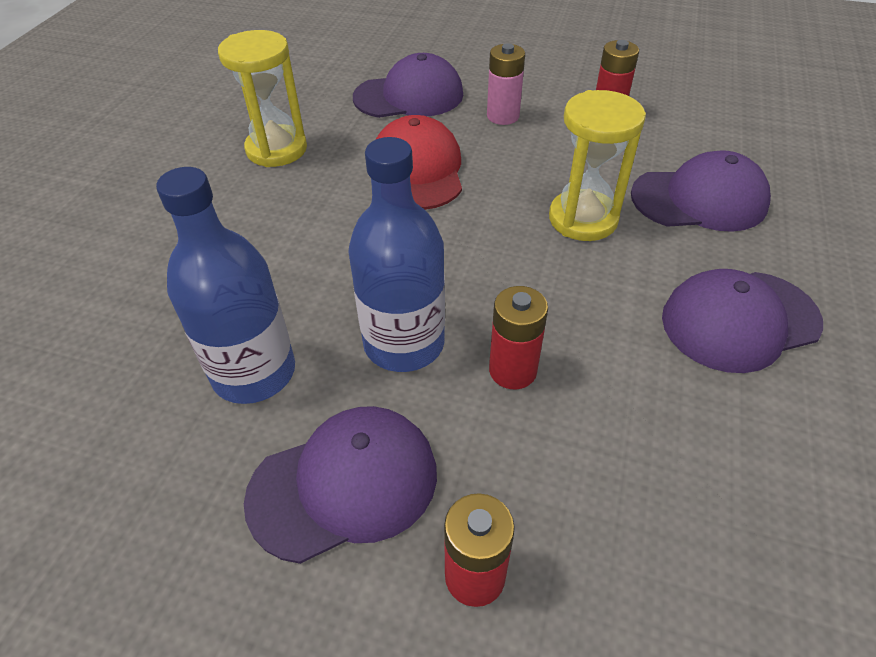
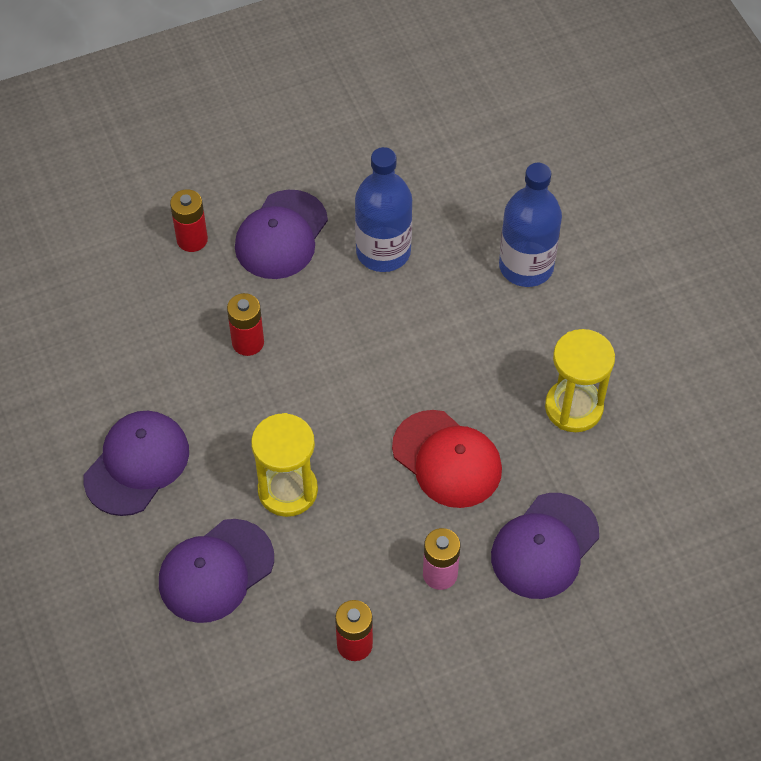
camera: 140 degrees right, 10 degrees up
(404, 343) = (321, 319): blue bottle -> blue bottle (526, 266)

